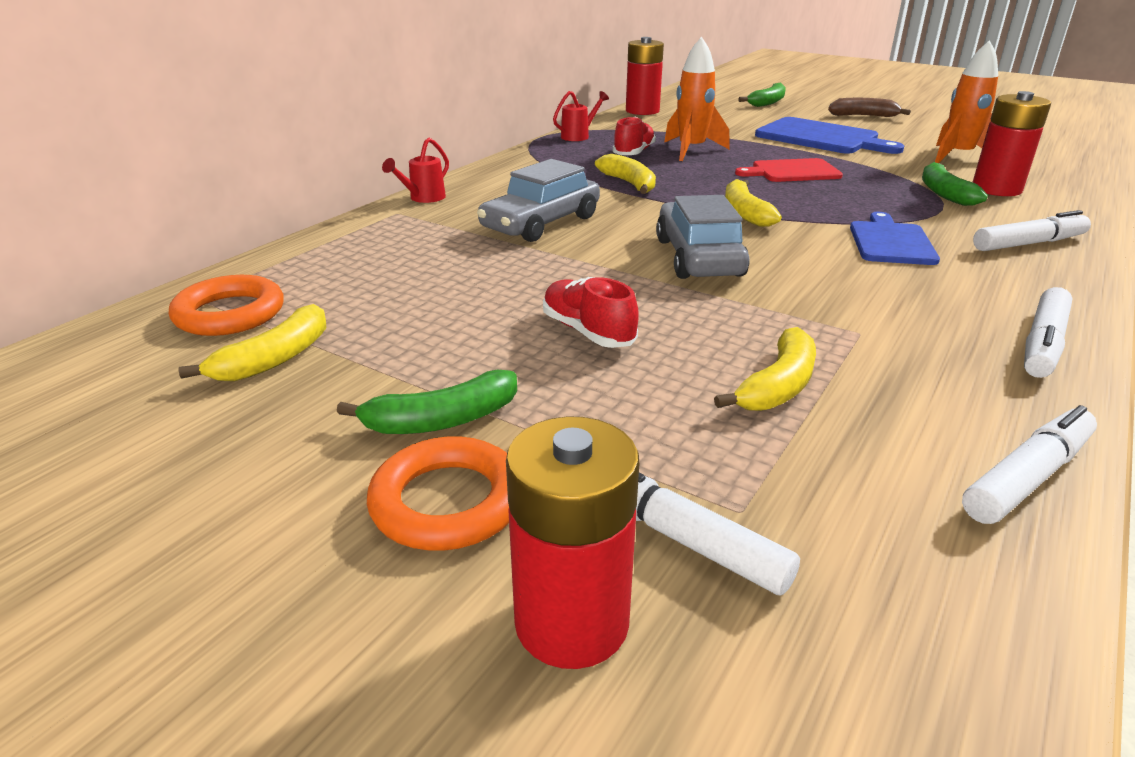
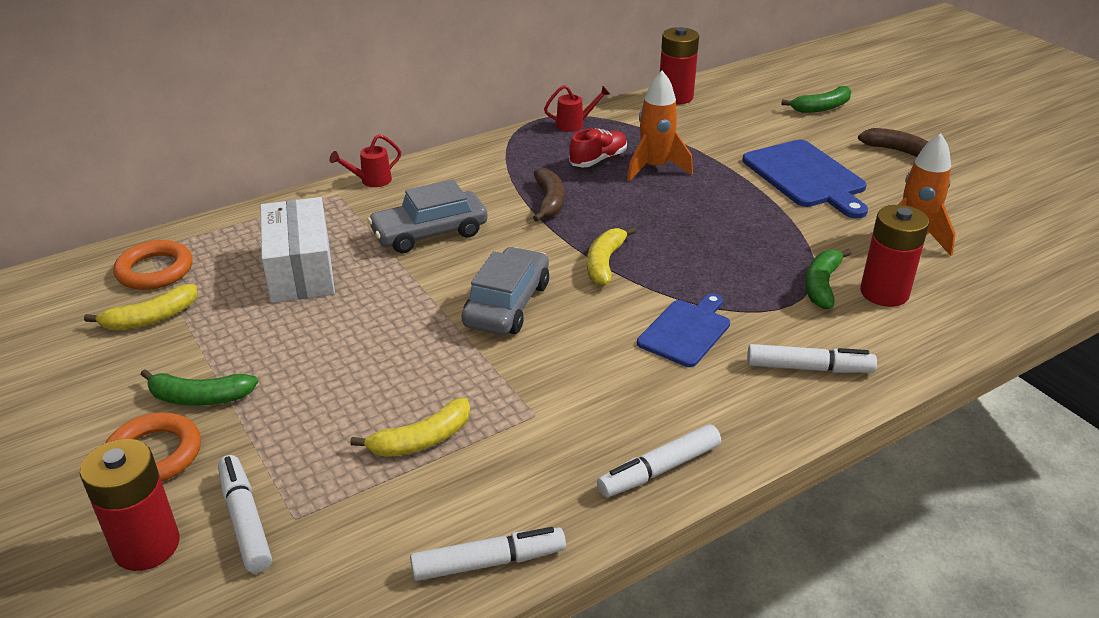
camera: 25 degrees right, 5 degrees up
(430, 276) = (300, 270): none -> white box
(587, 331) = (351, 354): red shoe -> none
(629, 183) = (549, 201): yellow banana -> brown banana
(792, 171) = (713, 220): red cutting board -> none

